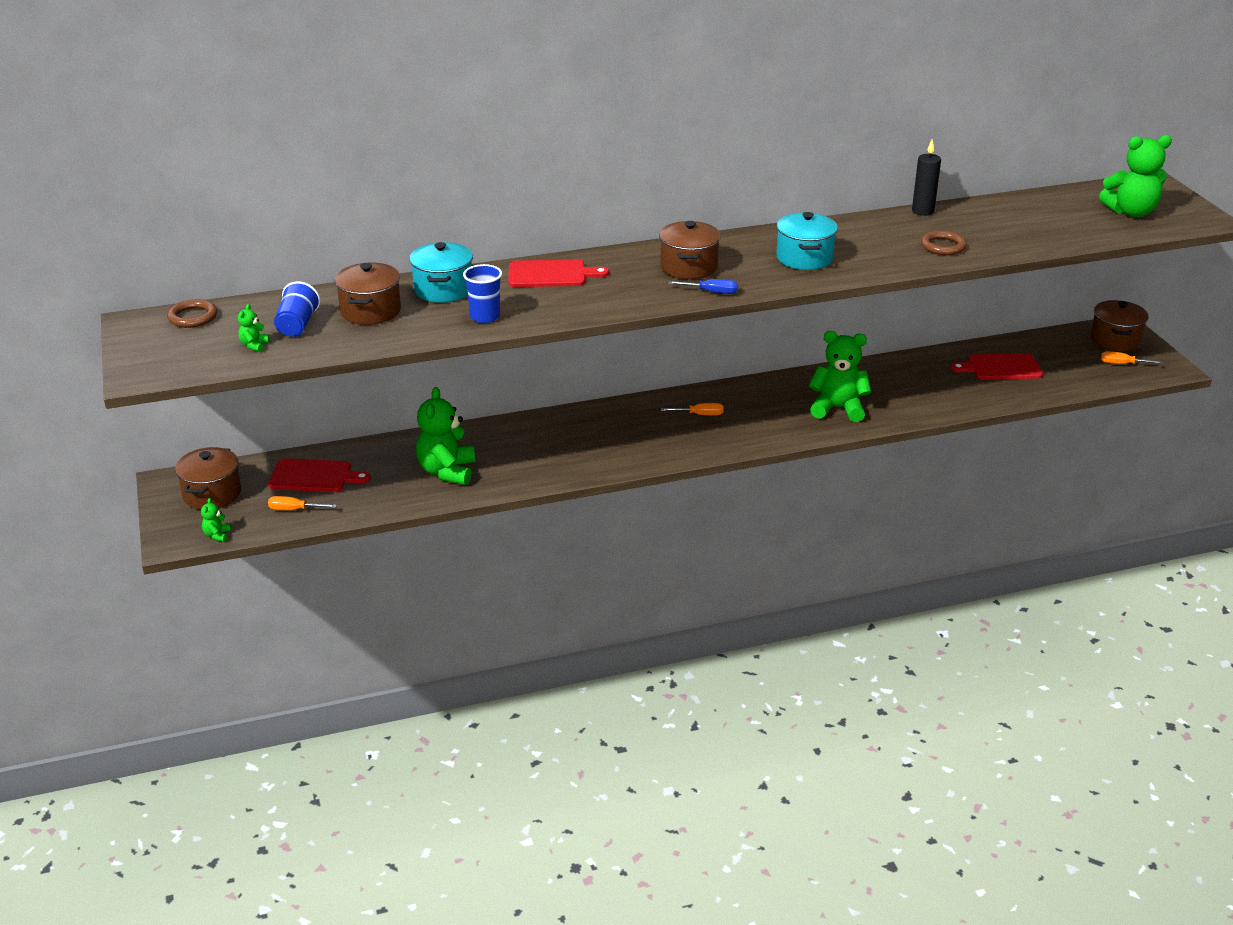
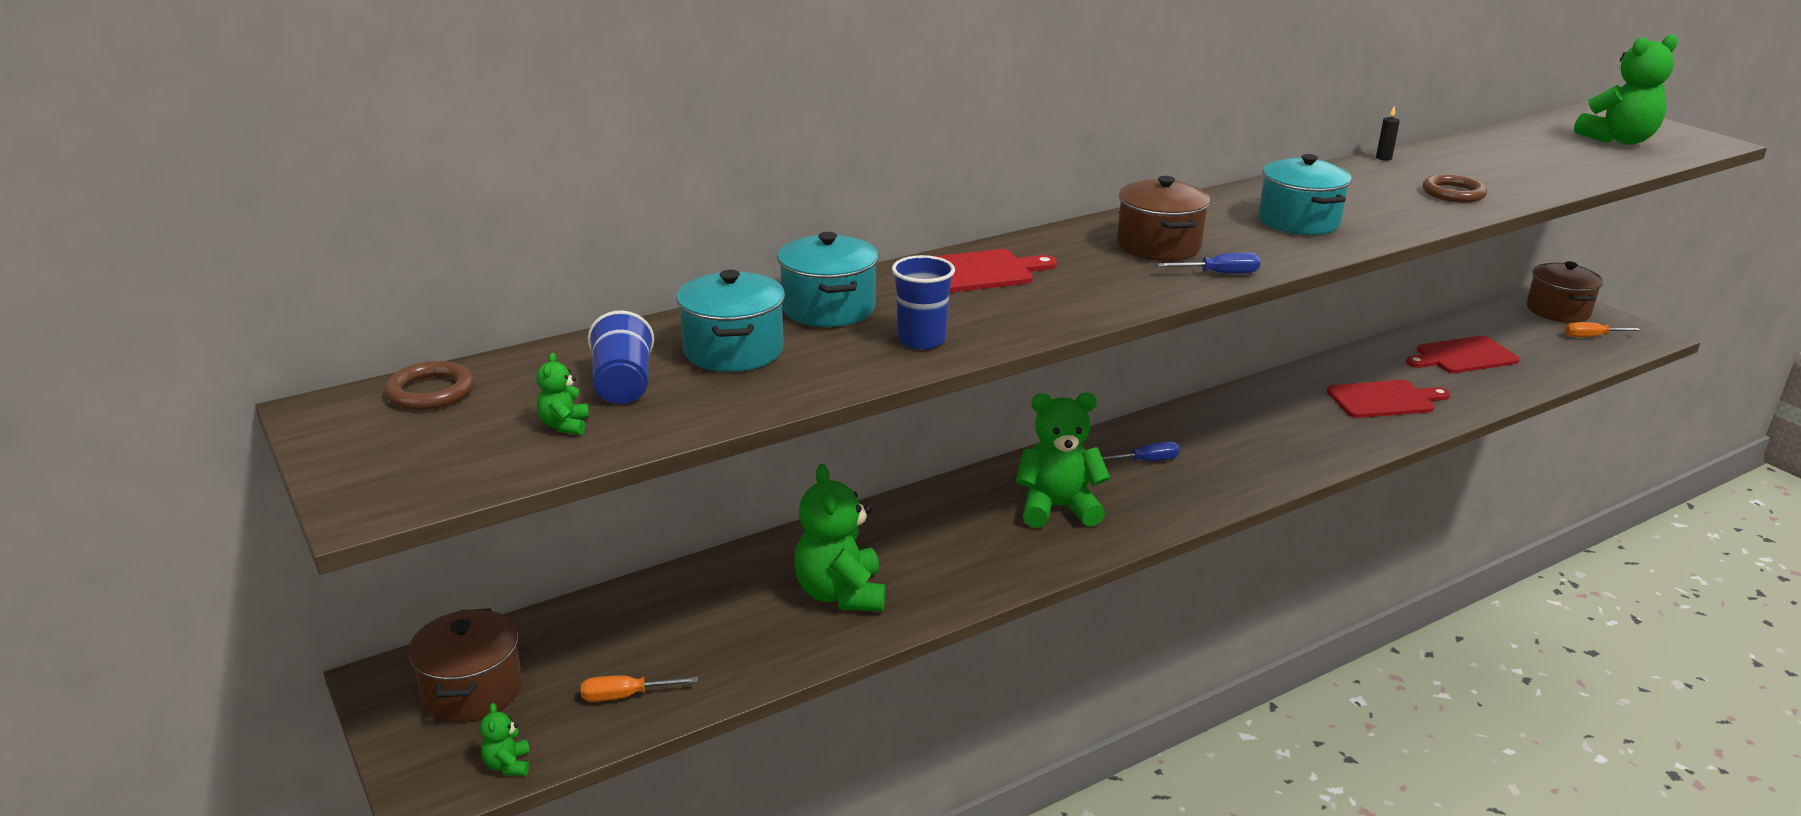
camera: 15 degrees left, 5 degrees down
(314, 476) = (633, 633): red cutting board -> red cutting board (1384, 399)
(370, 311) = (733, 351): brown pot -> turquoise pot
(699, 415) = (1146, 461): orange screwdriver -> blue screwdriver
(838, 408) = (1315, 430): green teddy bear -> green teddy bear (1057, 508)
(923, 211) = (1383, 158): black candle -> black candle, size x0.53

